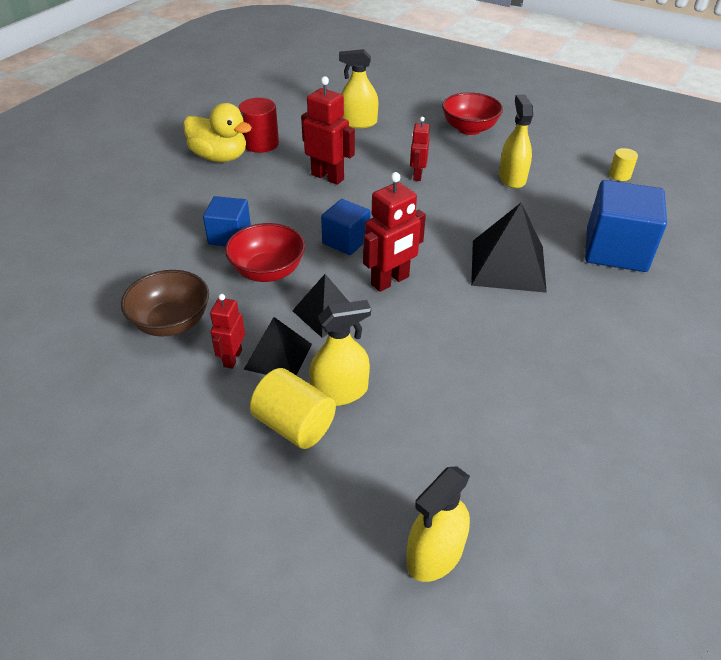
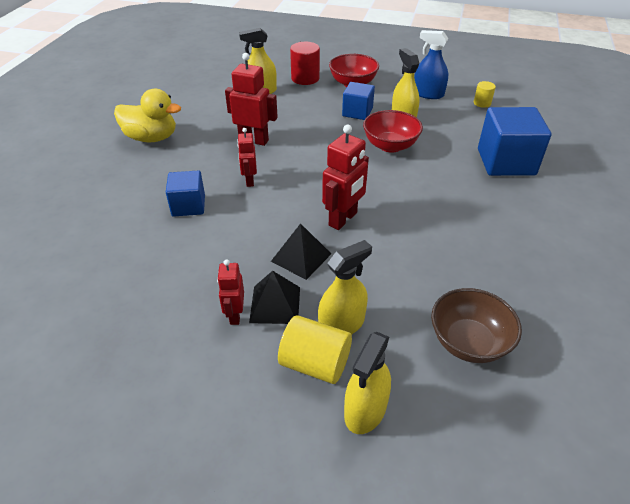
camera: 15 degrees left, 0 degrees up
(171, 322) = (166, 294): brown bowl -> brown bowl (468, 342)
(261, 144) = (184, 121): red cylinder -> red cylinder (305, 78)
(267, 271) = (235, 231): red bowl -> red bowl (390, 146)
(346, 241) = (292, 192): blue cube -> blue cube (357, 112)
(417, 175) = (327, 127): red robot -> red robot (249, 181)
(435, 555) = (481, 450): yellow spray bottle -> yellow spray bottle (365, 410)
(508, 265) = (431, 188): black pyramid -> none
(556, 154) = (428, 94): none -> blue spray bottle

